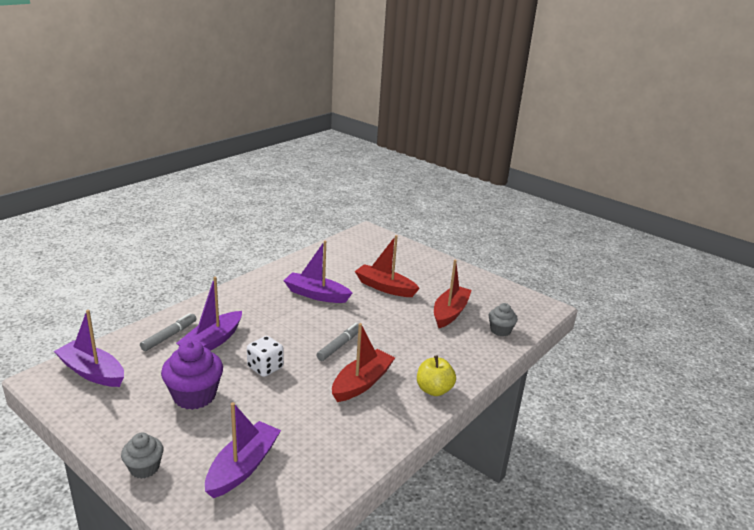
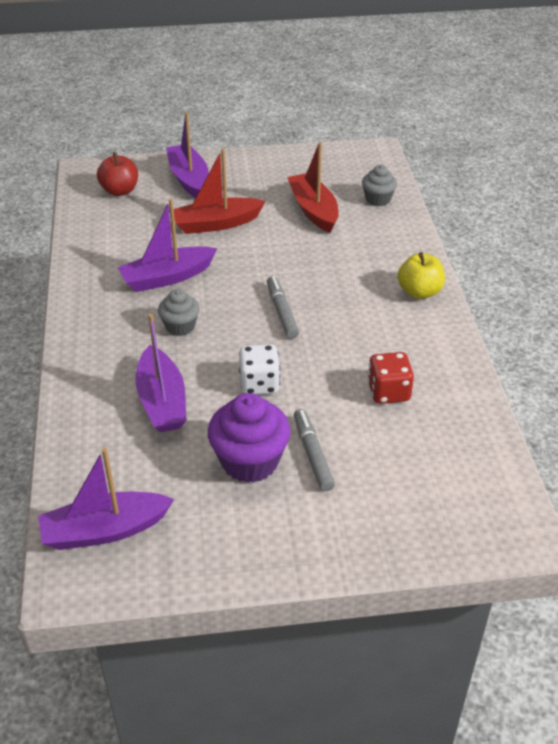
camera: 45 degrees left, 15 degrees up
(144, 468) = (334, 553): grey cupcake -> grey cupcake (180, 326)
(169, 336) = (107, 431): grey marker -> grey marker (312, 454)
(243, 467) = (403, 477): purple boat -> purple boat (189, 179)
(318, 422) = (388, 392): none -> red dice
(362, 383) = (360, 330): red boat -> none
(366, 247) = (120, 191): none -> red apple

